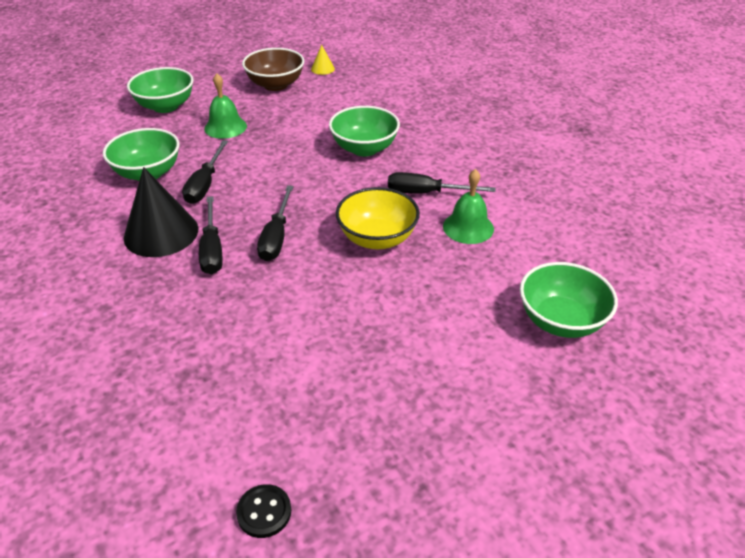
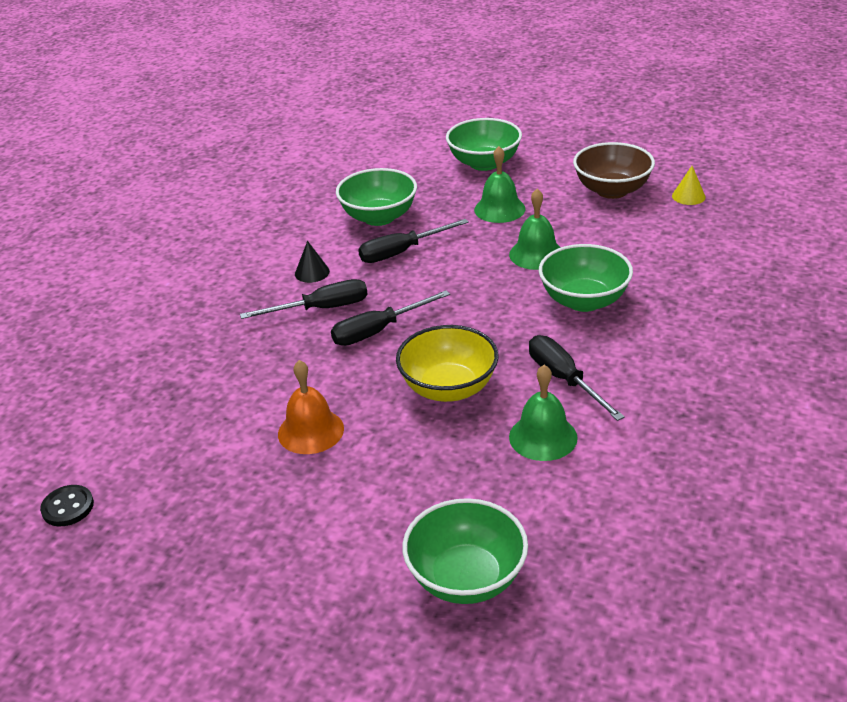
camera: 55 degrees right, 5 degrees down
(161, 233) = (312, 272): black cone -> black cone, size x0.45
(212, 249) = (321, 309): black screwdriver -> black screwdriver turned 150 degrees counterclockwise
(294, 139) = (536, 254): none -> green bell
(343, 321) = (310, 431): none -> orange bell

